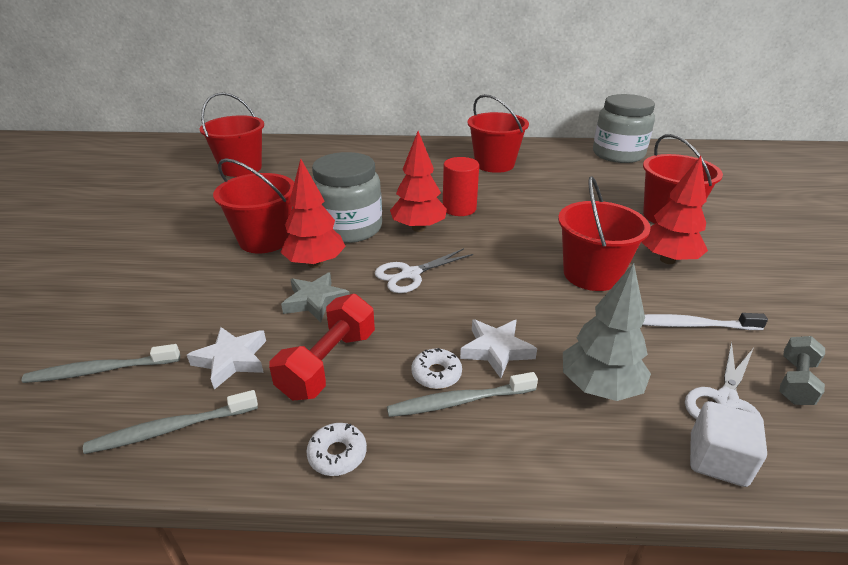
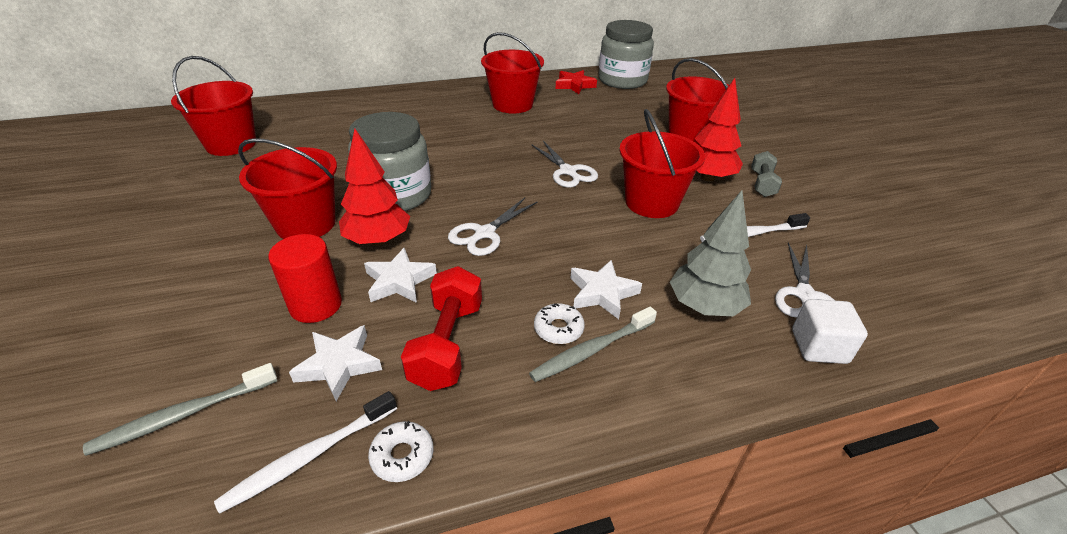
camera: 20 degrees left, 5 degrees up
(172, 428) = (310, 456): grey toothbrush -> white toothbrush
(315, 301) = (399, 281): grey star -> white star
(337, 454) = (502, 432): white donut -> white donut (402, 456)
(418, 228) = (469, 183): red tree -> none
(459, 208) = (500, 156): red cylinder -> red cylinder (316, 305)
(518, 231) = (568, 171): none -> white scissors
(565, 154) = (574, 85): none -> red star
(795, 381) = (846, 266): grey dumbbell -> grey dumbbell (762, 184)

